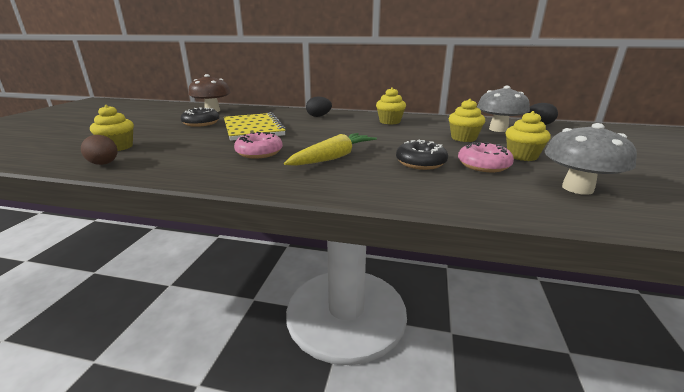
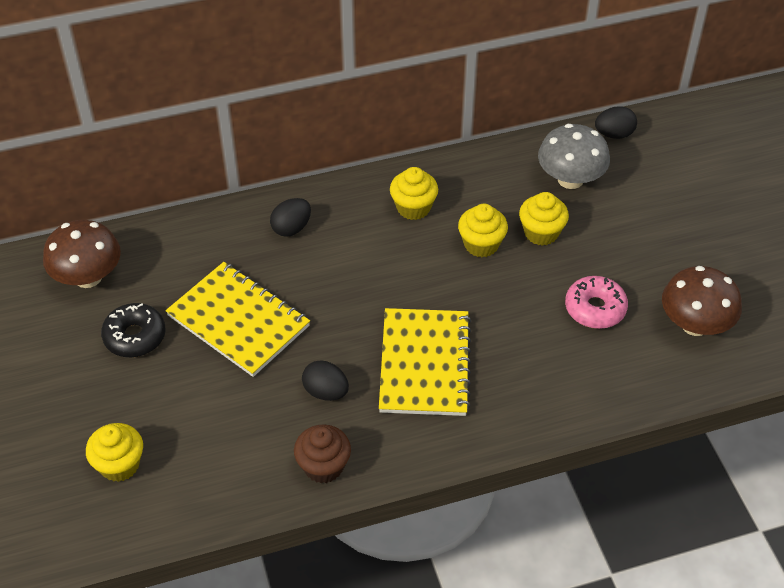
camera: 30 degrees left, 25 degrees up
(104, 164) = (168, 509): brown egg -> none
(211, 173) = (323, 466): none -> brown cupcake
(259, 152) = (326, 392): pink donut -> black egg
(333, 157) = (425, 364): yellow carrot -> yellow notebook
(420, 163) = (528, 332): black donut -> none
(522, 156) = (625, 263): yellow cupcake -> yellow cupcake (481, 244)
(577, 188) = (695, 324): grey mushroom -> brown mushroom

